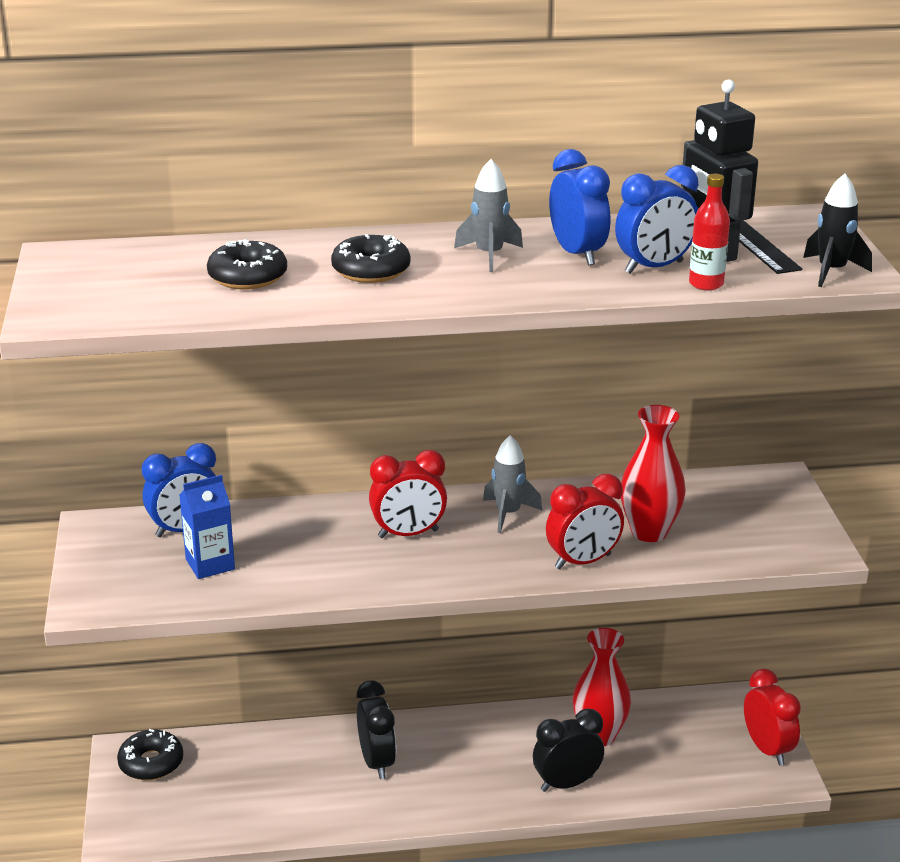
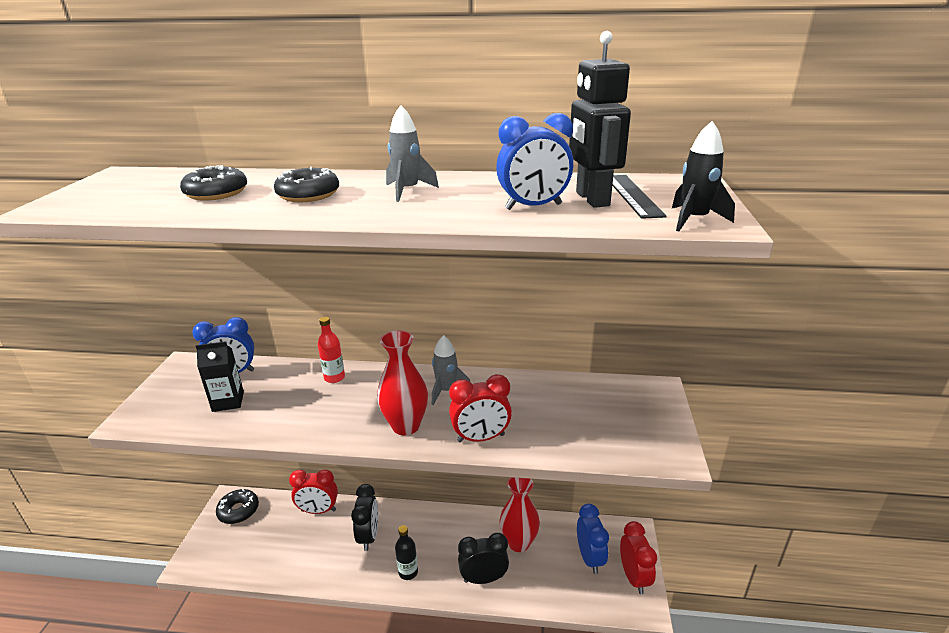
camera: 15 degrees right, 0 degrees up
(210, 564) = (228, 401): blue carton -> black carton
(408, 534) = (370, 397): red clock -> red clock (318, 510)
(457, 794) = (408, 572): none -> black bottle
(577, 254) = (477, 194): blue clock -> blue clock (590, 558)
(649, 532) = (541, 420): red vase -> red vase (406, 426)
(706, 284) = (570, 221): red bottle -> red bottle (334, 377)

